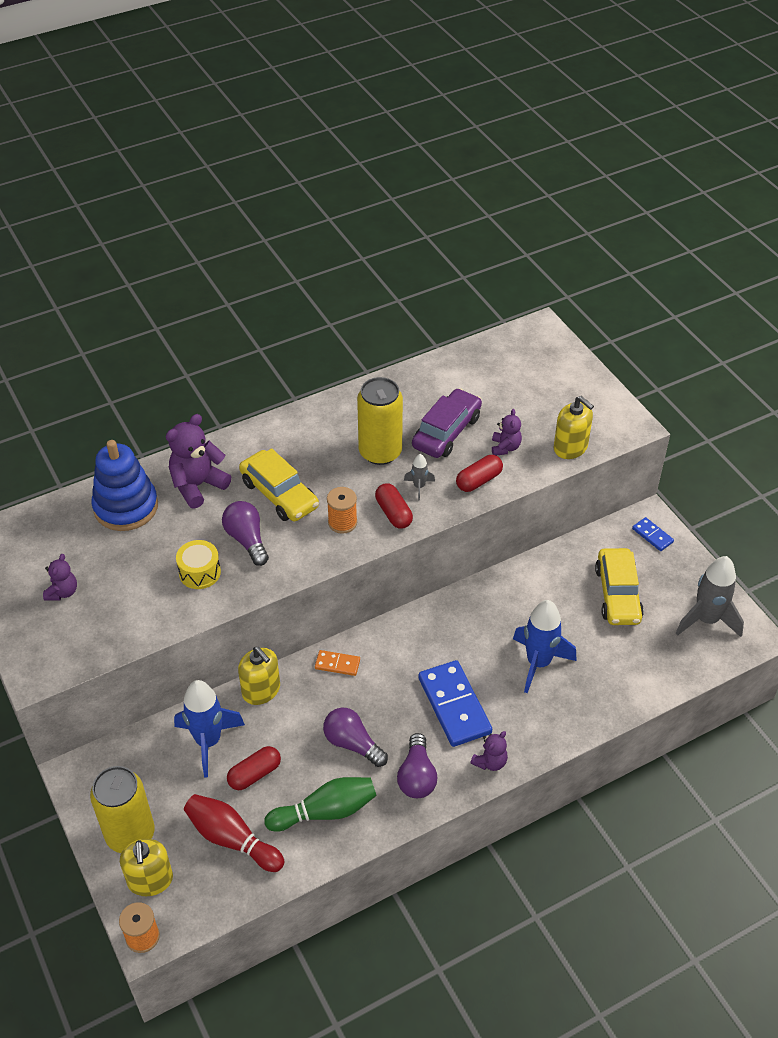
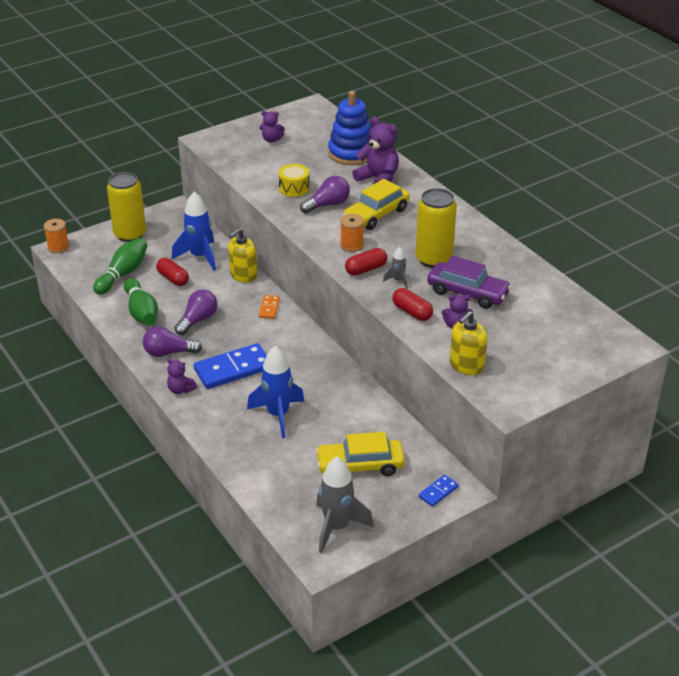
camera: 85 degrees right, 10 degrees down
(150, 880) = (96, 245): yellow soap dispenser -> none
(232, 839) = (123, 274): red bowling pin -> green bowling pin

